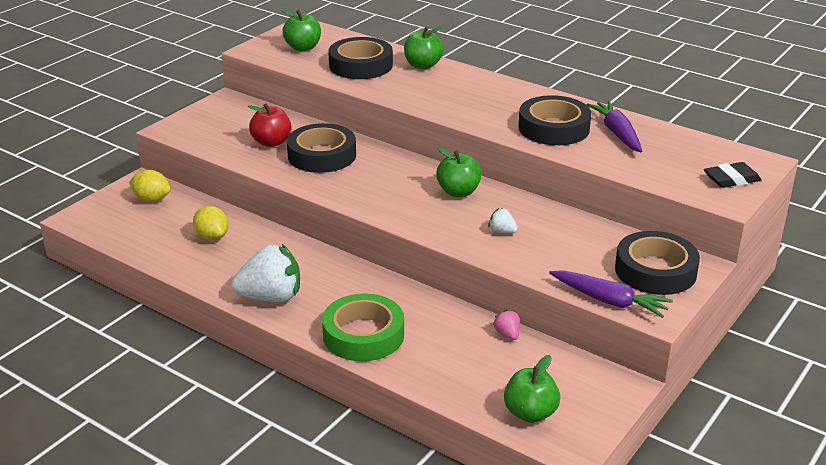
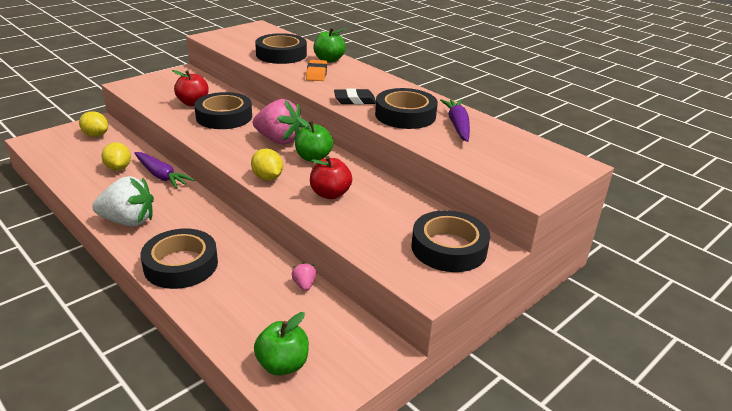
camera: 10 degrees right, 0 degrees up
(303, 48) = (247, 39): green apple -> none
(363, 335) = (181, 265): green tape -> black tape
(405, 176) = (278, 140): none -> pink strawberry
(421, 87) = (316, 73): none -> orange eraser
(422, 223) = (267, 177): none -> yellow lemon
(502, 231) = (330, 194): white strawberry -> red apple
(609, 301) = (391, 269): purple carrot -> purple carrot (161, 176)
(731, 179) = (542, 175): black eraser -> black eraser (355, 100)

